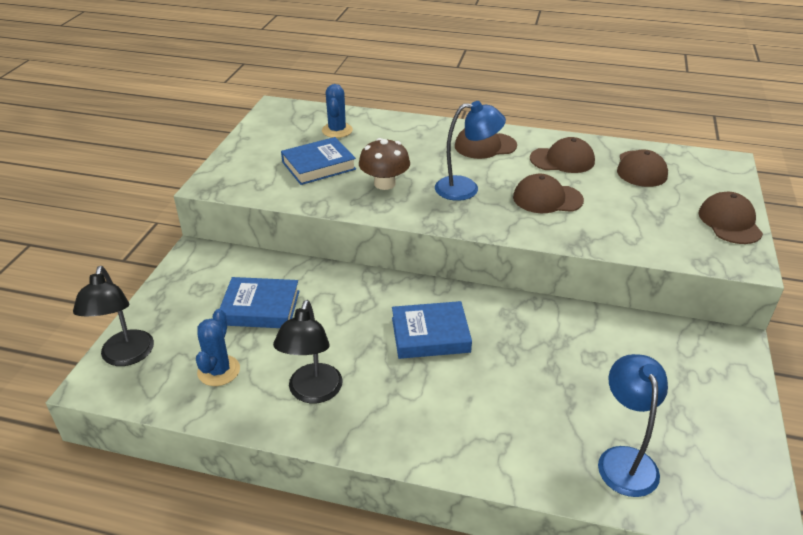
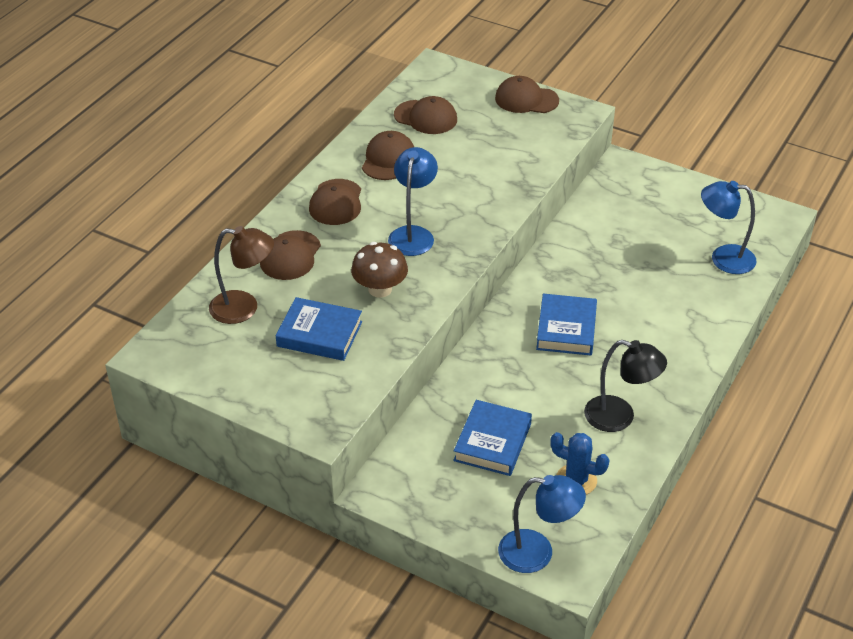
camera: 75 degrees left, 5 degrees up
(125, 356) = (537, 553): black lamp -> blue lamp
(318, 165) = (319, 334): blue book -> blue book turned 60 degrees counterclockwise
(337, 130) = (244, 308): blue cactus -> brown lamp
(547, 198) = (452, 187): brown cap -> brown cap (290, 256)

